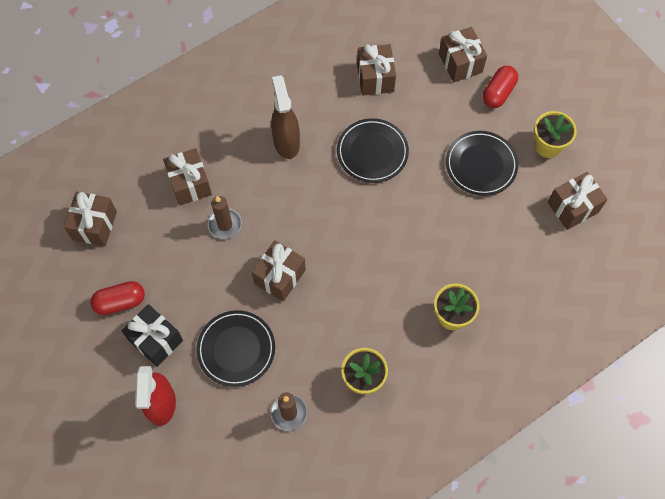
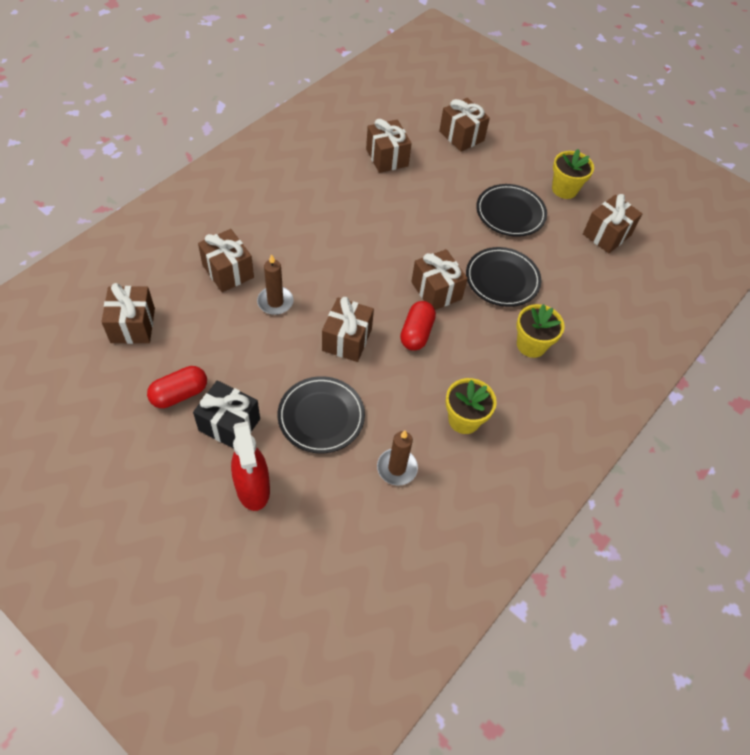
camera: 20 degrees left, 10 degrees down
(286, 142) = (317, 221): brown spray bottle -> none
(372, 152) = (404, 217): black plate -> black plate (502, 279)
(379, 240) = (436, 290): none -> brown gift
(498, 93) = (504, 154): red capsule -> red capsule (416, 333)

